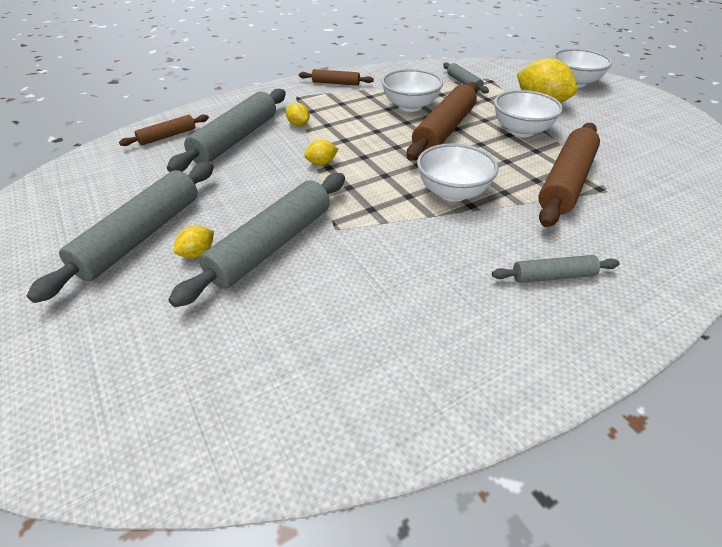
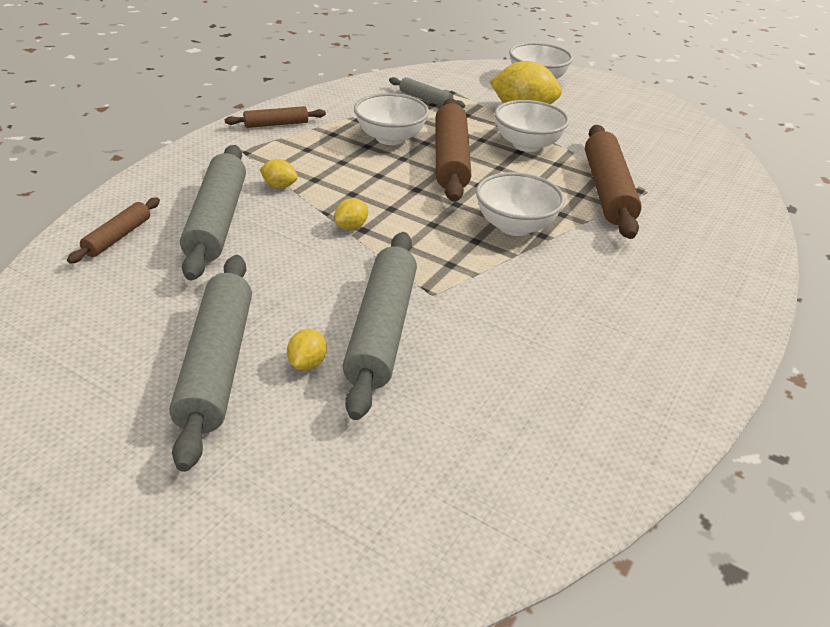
camera: 30 degrees left, 5 degrees down
(553, 276) = (662, 283): grey rolling pin -> none

